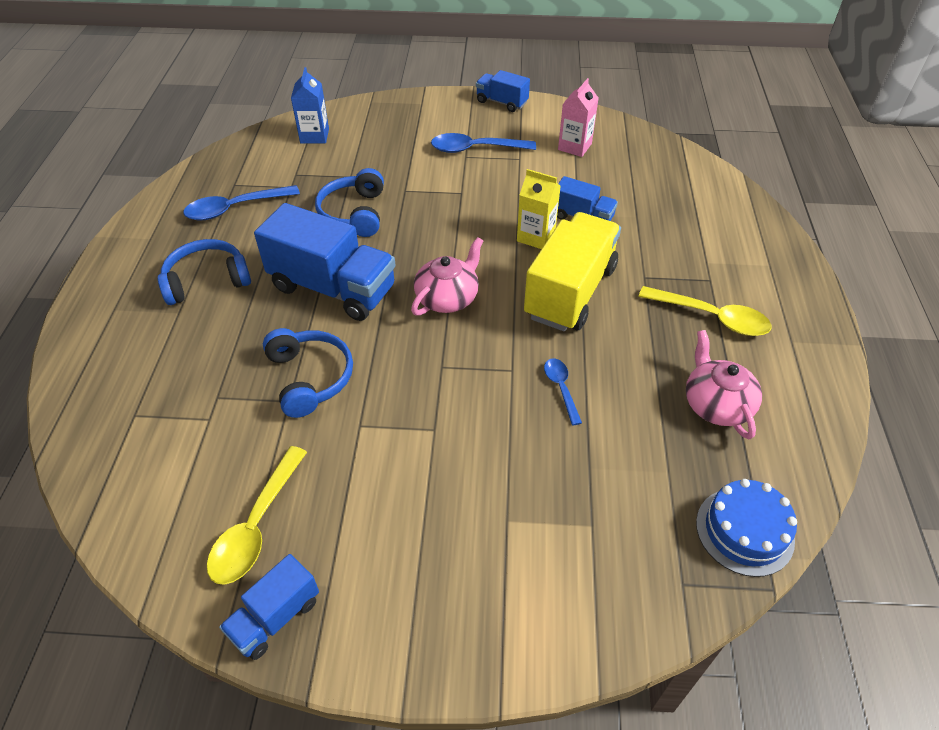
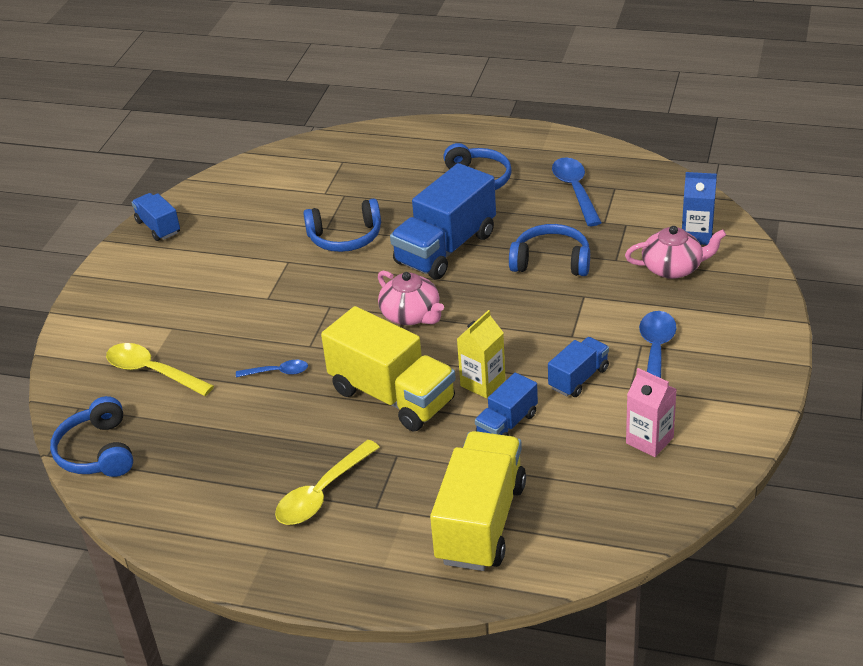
camera: 105 degrees right, 10 degrees down
(257, 526) = (225, 218): yellow spoon -> yellow spoon (152, 372)
(501, 102) = (762, 387): blue truck -> blue truck (578, 378)
(696, 219) = (480, 522): none -> yellow truck
(716, 404) = (218, 468): pink teapot -> pink teapot (673, 268)
(744, 531) = (97, 452): blue cake -> blue headphones

